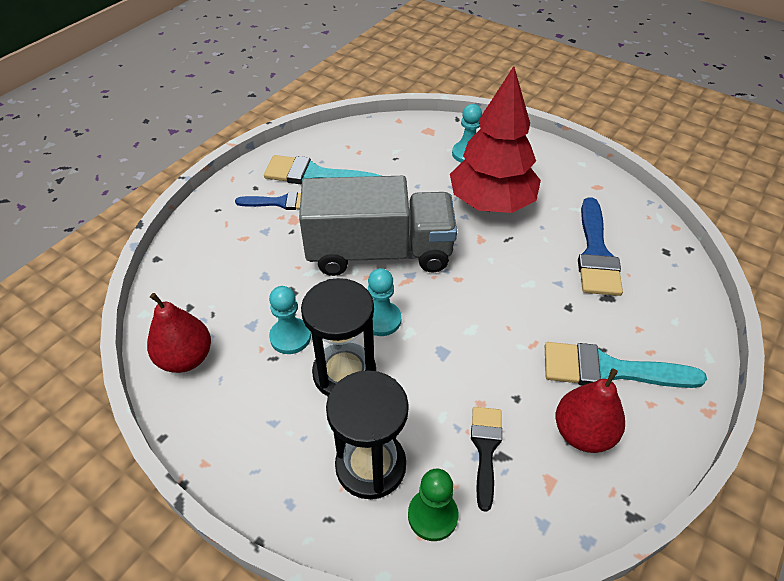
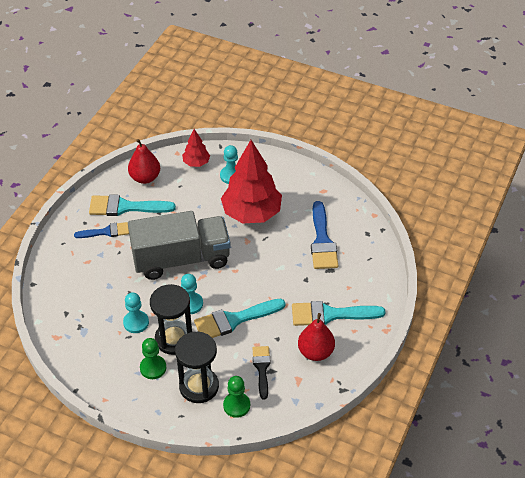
camera: 10 degrees left, 0 degrees up
(186, 358) = (74, 344): red pear -> red pear (145, 178)
(299, 418) = (153, 368): none -> green pawn
(422, 134) = (196, 163): none -> red tree
(447, 355) = (234, 320): none -> turquoise brush

